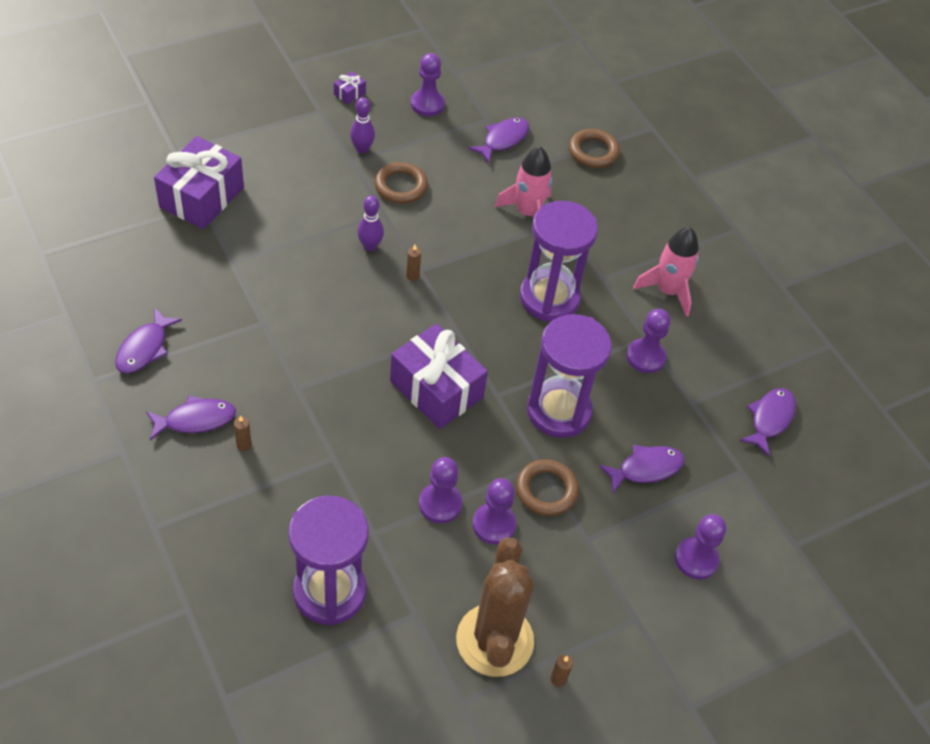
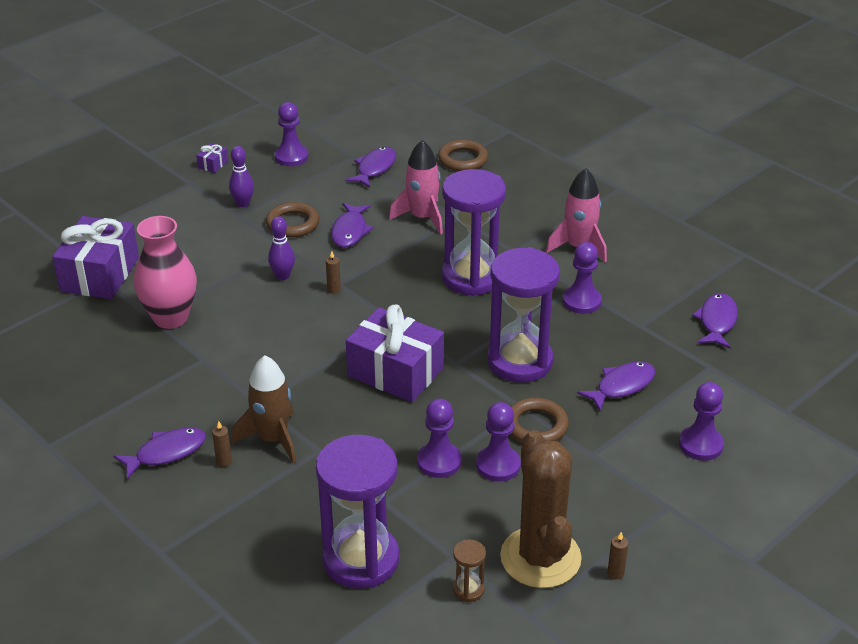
camera: 10 degrees left, 15 degrees down
(144, 348) = (90, 407): purple fish -> purple fish (350, 231)
(250, 266) = (170, 318): none -> pink vase
(296, 433) = (273, 439): none -> brown rocket
(415, 654) = (468, 589): none -> brown hourglass

